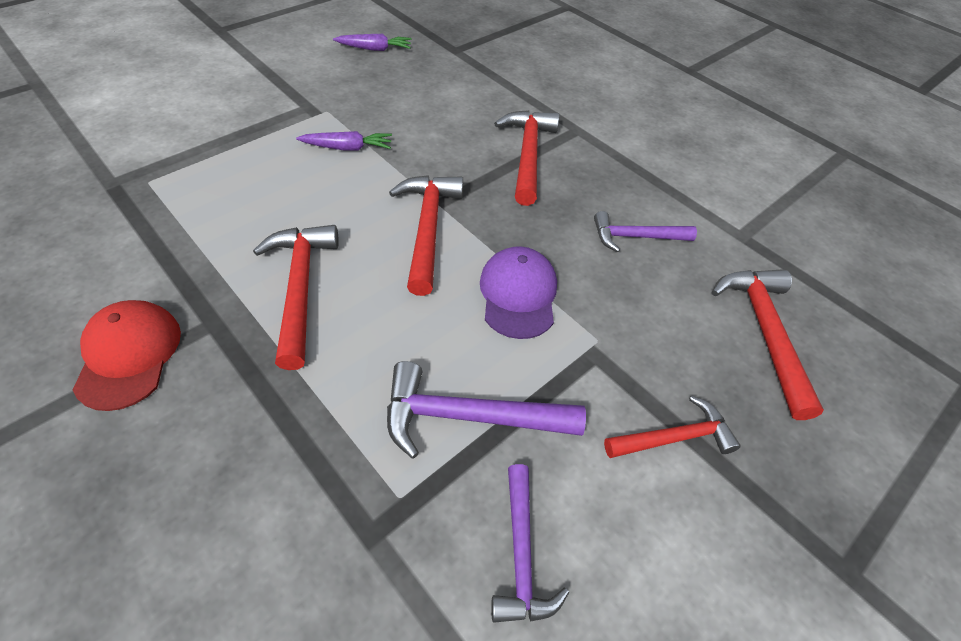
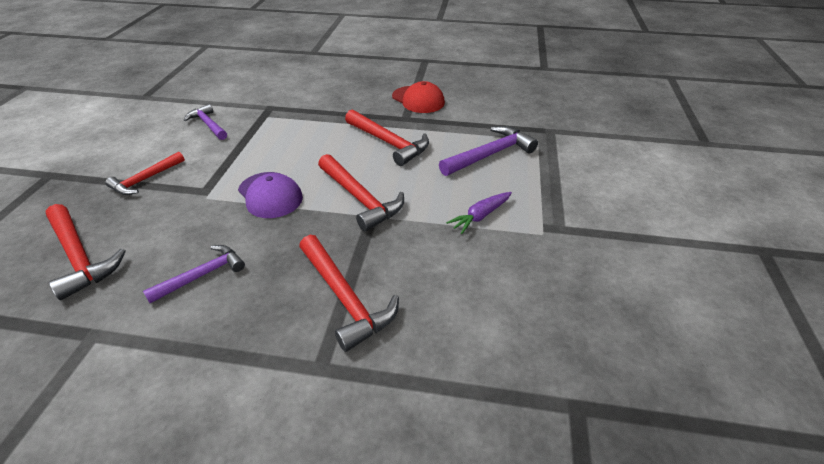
camera: 145 degrees right, 10 degrees down
(375, 49) = (637, 332): purple carrot -> none
(469, 416) = (258, 143): purple hammer -> purple hammer (490, 154)

